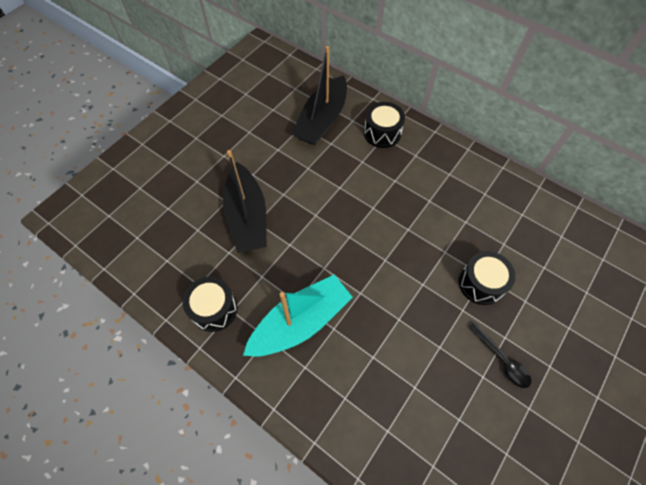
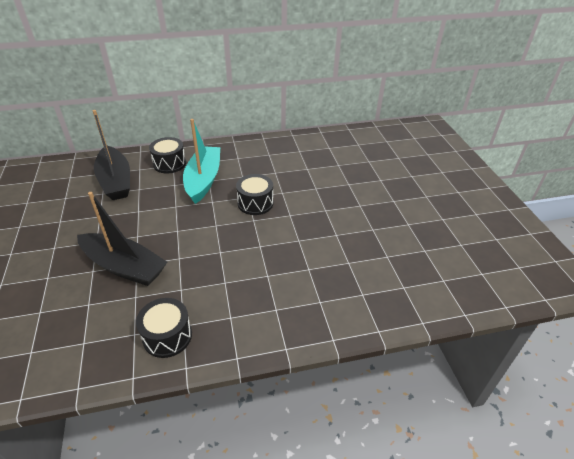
camera: 50 degrees left, 20 degrees down
(300, 322) = (242, 290): turquoise boat -> turquoise boat (203, 180)
(481, 283) = (318, 192): black drum -> black drum (255, 203)
(501, 359) = (370, 215): black spoon -> none

